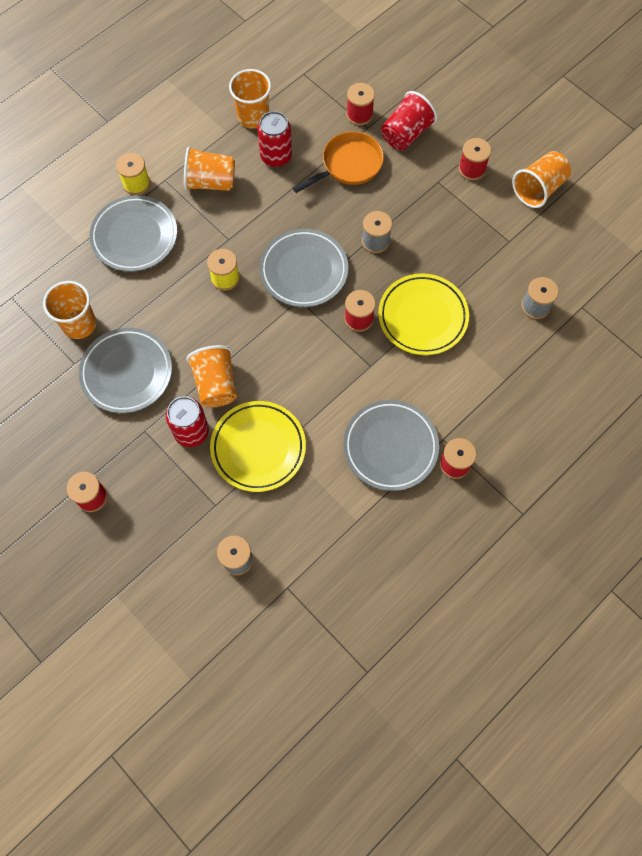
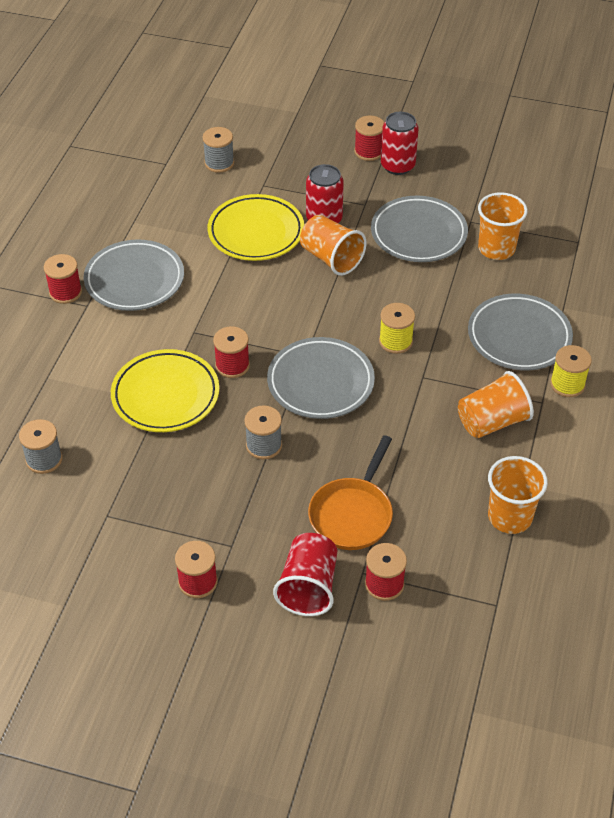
camera: 150 degrees right, 20 degrees down
(276, 156) = (444, 483): red can -> red can (397, 166)
(538, 189) = (98, 596): orange cup -> none

